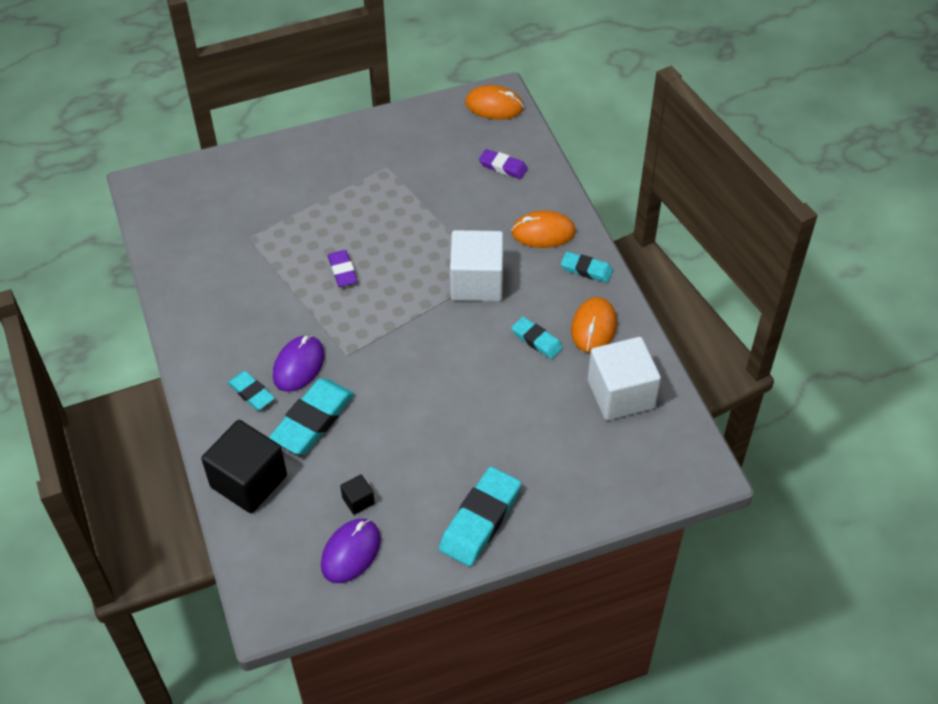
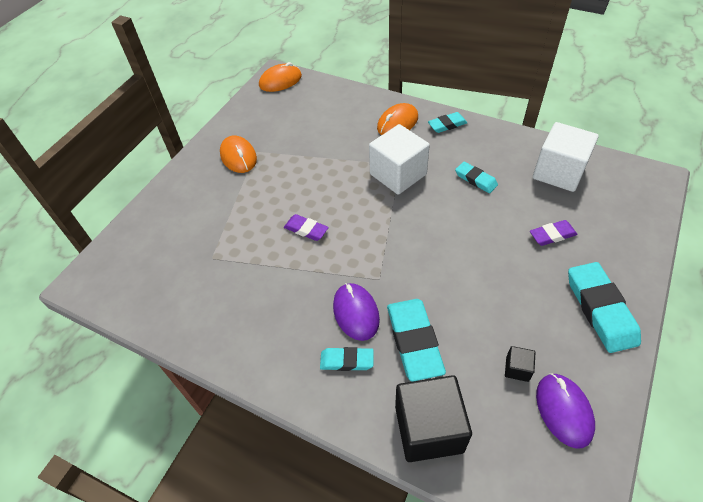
camera: 40 degrees left, 0 degrees up
(503, 167) = (328, 106): purple eraser -> purple eraser (552, 235)
(536, 340) = (475, 179): turquoise eraser -> turquoise eraser turned 45 degrees clockwise
(593, 327) = (494, 150): orange mouse -> orange mouse (238, 156)

